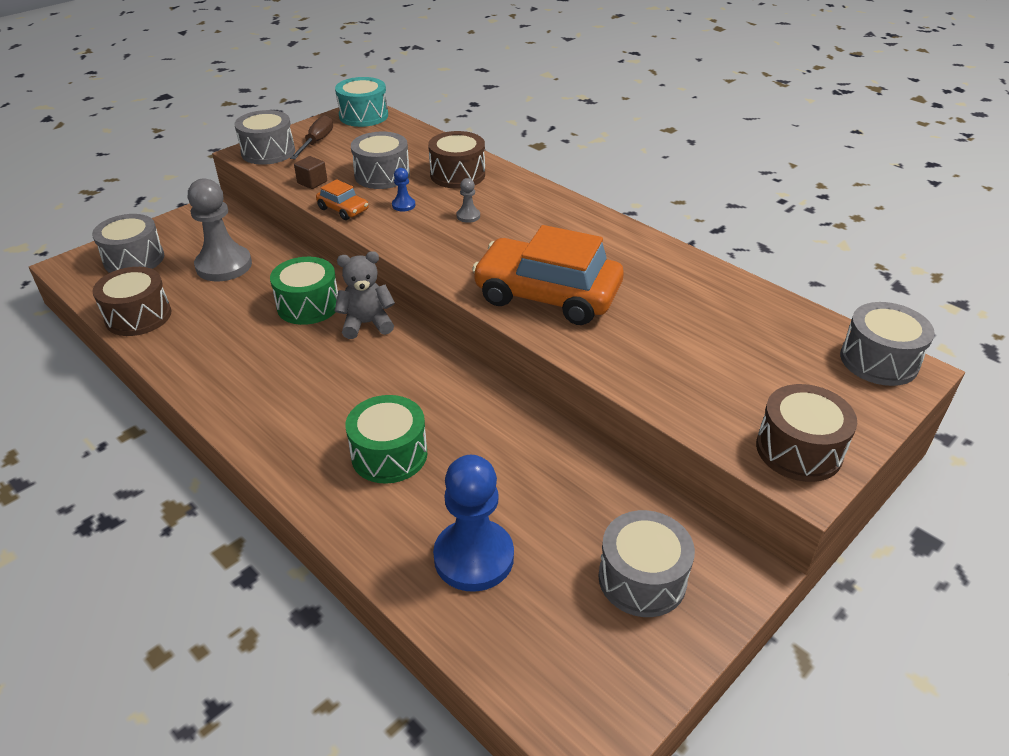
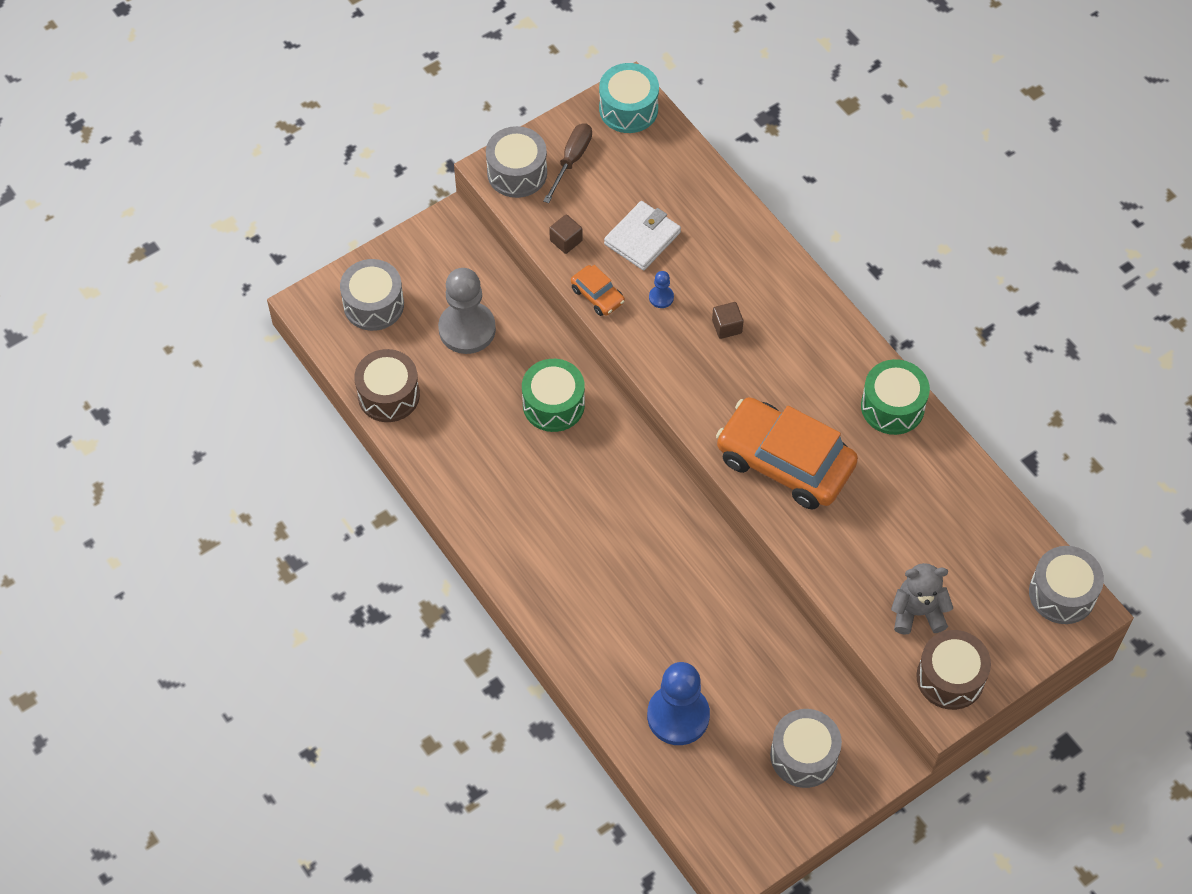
camera: 10 degrees right, 20 degrees up
(367, 324) = (610, 440): grey teddy bear -> grey teddy bear (917, 612)
(382, 175) = (642, 238): grey drum -> white wallet
(389, 454) = (620, 605): green drum -> green drum (892, 406)
(457, 175) = (725, 249): brown drum -> none
(468, 216) = (727, 326): grey pawn -> brown cube

